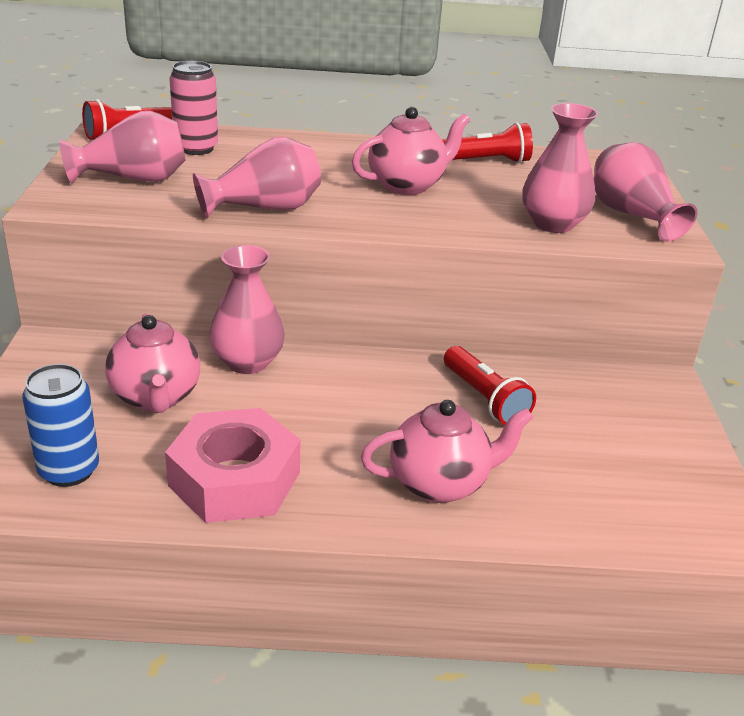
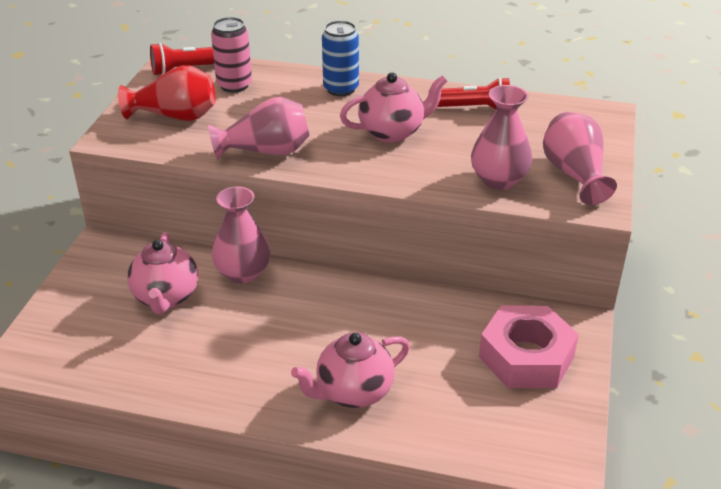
camera: 15 degrees right, 5 degrees up
(69, 470) = (90, 351): blue can -> blue can (341, 89)
(133, 179) = (175, 116): pink vase -> red vase
(234, 479) = (202, 371): pink nut -> pink nut (526, 356)
(440, 483) = (353, 392): pink teapot -> pink teapot turned 150 degrees clockwise
(485, 399) = (418, 323): red flashlight -> none

